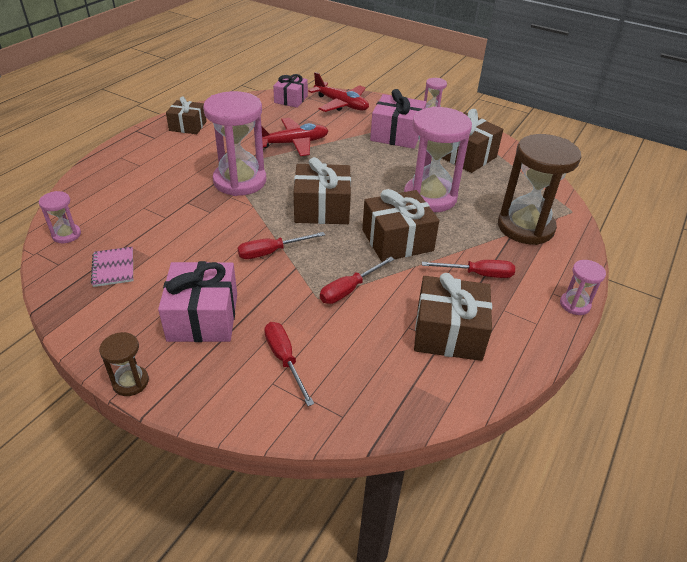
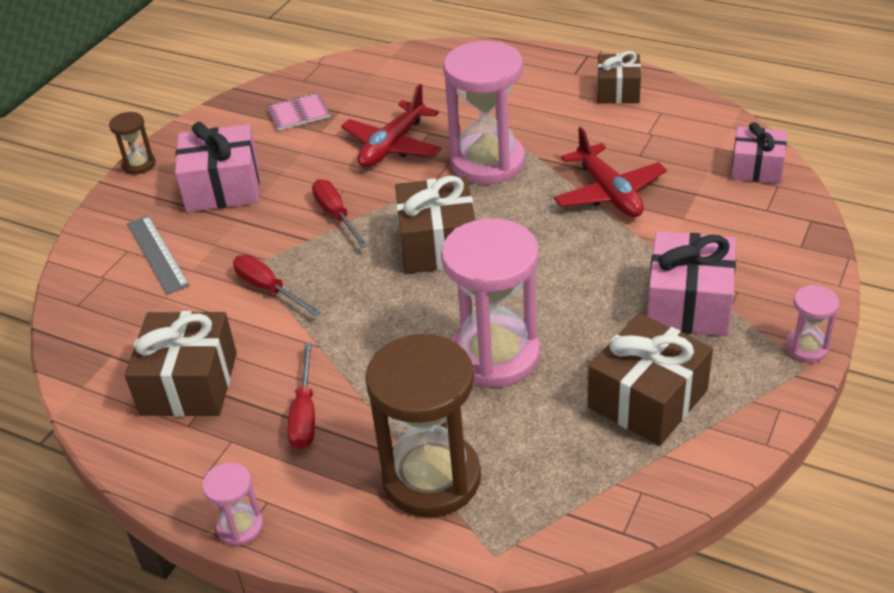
camera: 90 degrees right, 0 degrees up
(66, 235) = (351, 71): pink hourglass -> none
(285, 360) = (157, 254): red screwdriver -> grey ruler
(341, 104) = (772, 226): red plane -> red plane (393, 146)
(397, 240) = (375, 325): brown gift -> none

